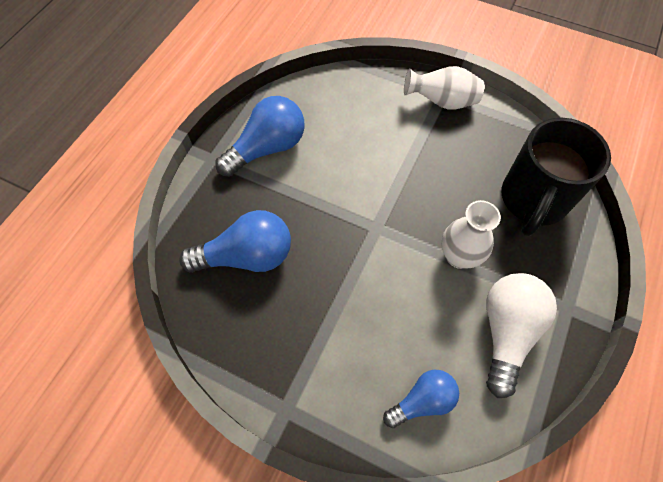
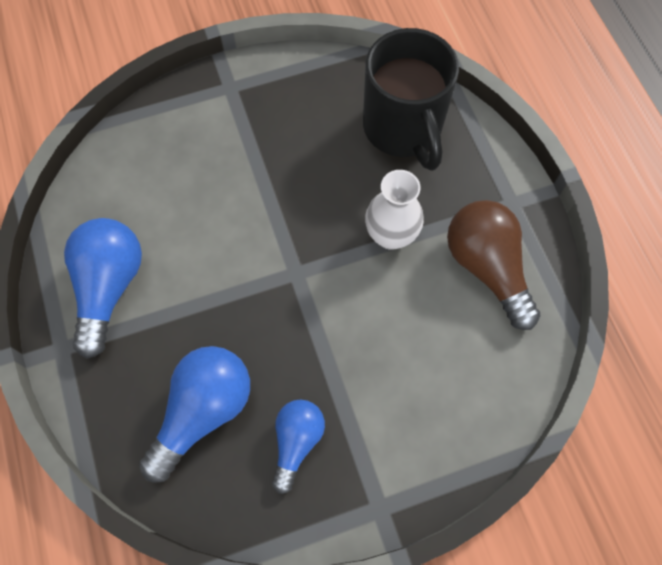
camera: 45 degrees left, 5 degrees up
(422, 401) = (478, 388): blue light bulb -> blue light bulb (296, 441)
(442, 102) = (236, 95): white vase -> none
(506, 332) = (487, 267): white light bulb -> brown light bulb

